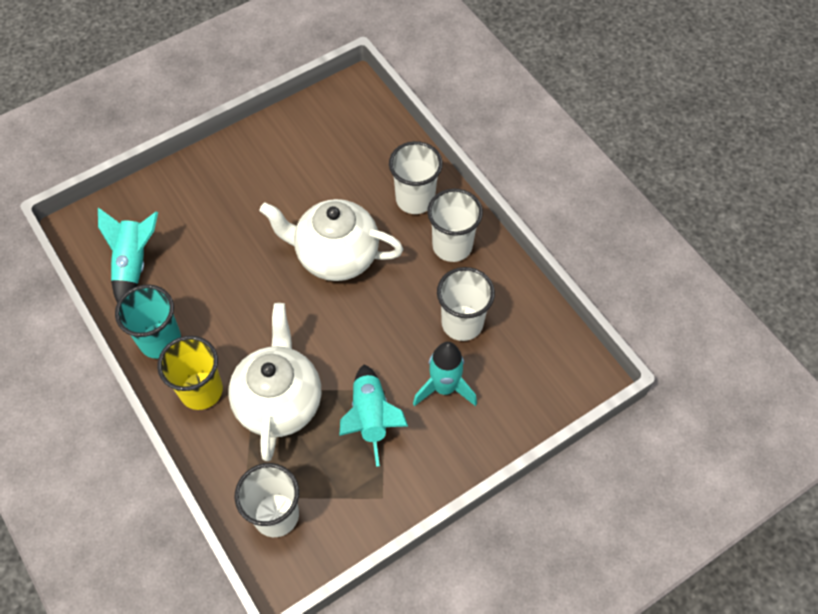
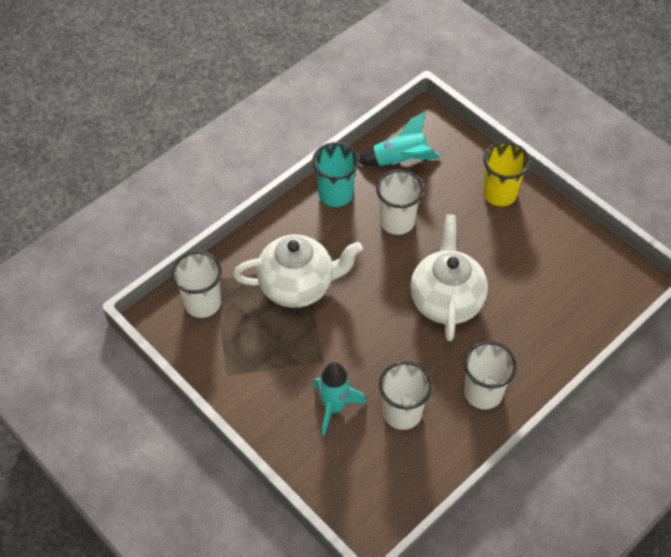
camera: 80 degrees right, 5 degrees down
(201, 390) = (297, 231): yellow cup -> yellow cup (499, 194)
(371, 418) = (295, 355): turquoise rocket -> none
(415, 199) = (526, 353): white cup -> white cup (397, 221)

